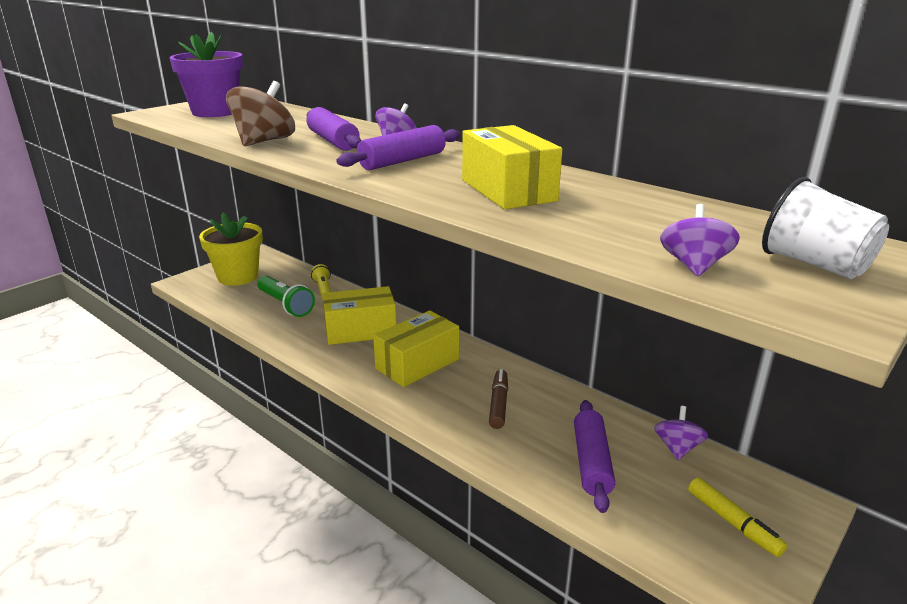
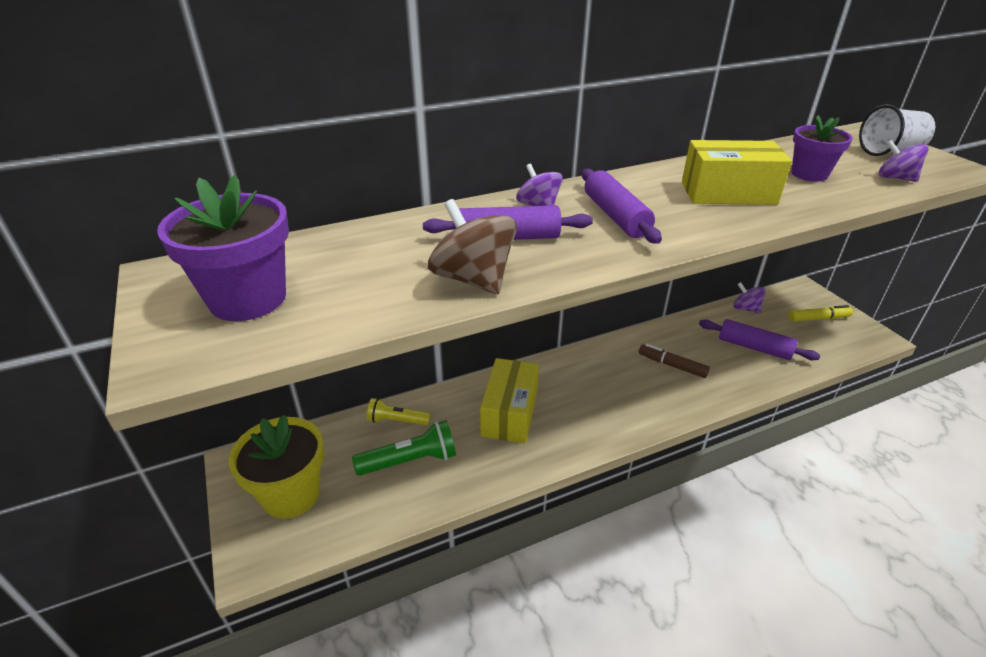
camera: 65 degrees left, 10 degrees up
(417, 364) = (592, 392): yellow box -> none
(625, 221) = (809, 174): none -> purple flower pot

